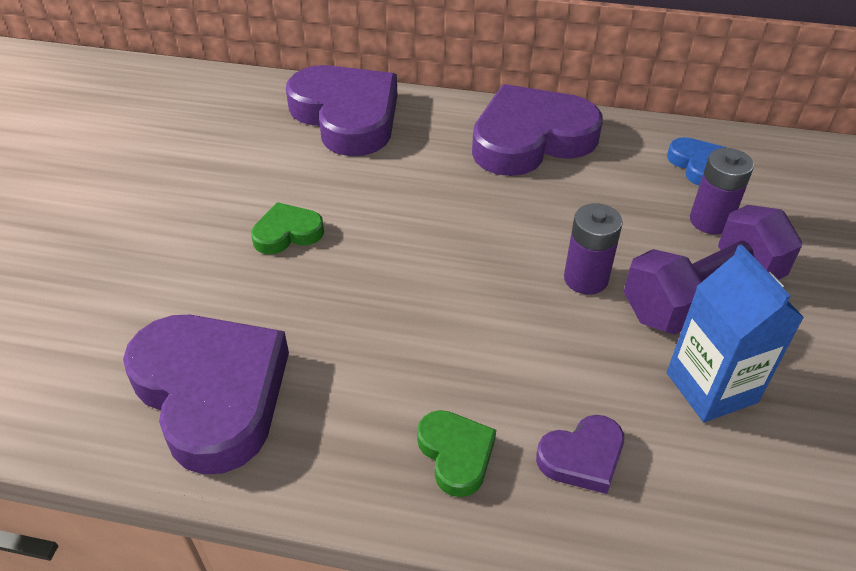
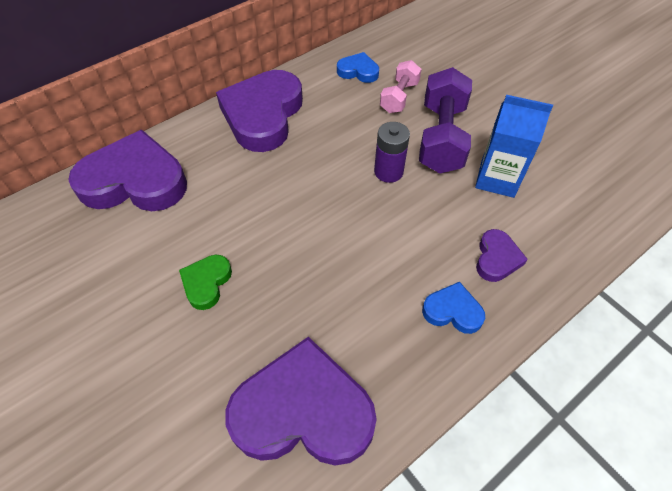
camera: 50 degrees left, 10 degrees up
(456, 454) = (452, 311): green heart -> blue heart
(710, 221) = (399, 97): purple battery -> pink dumbbell

